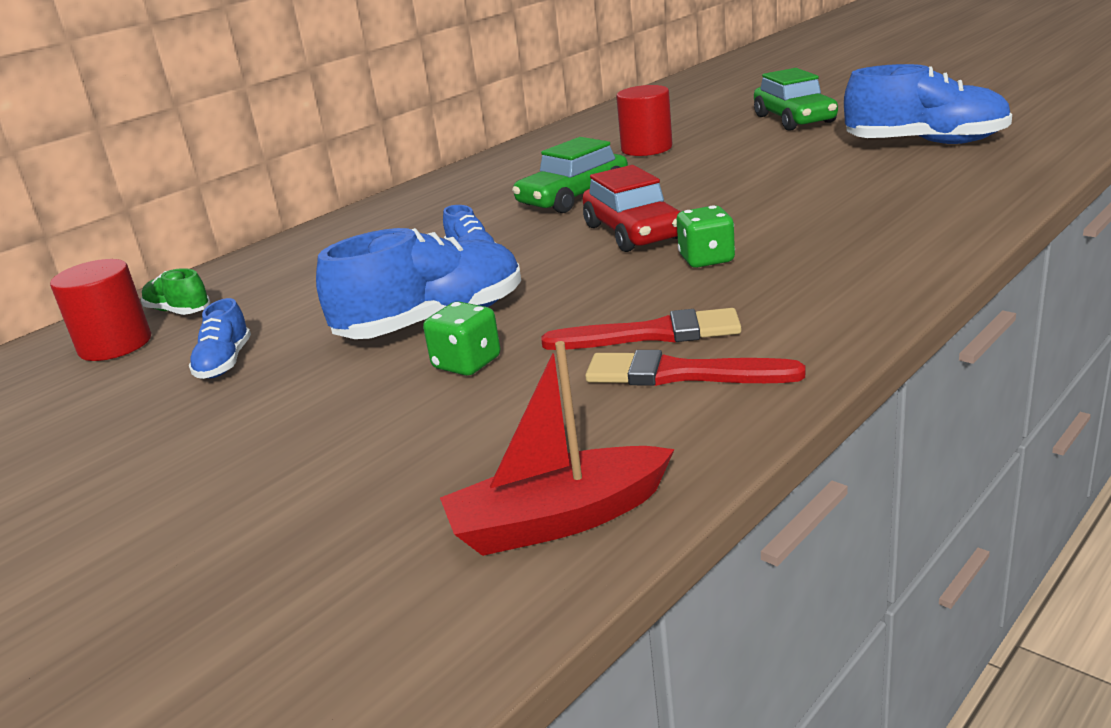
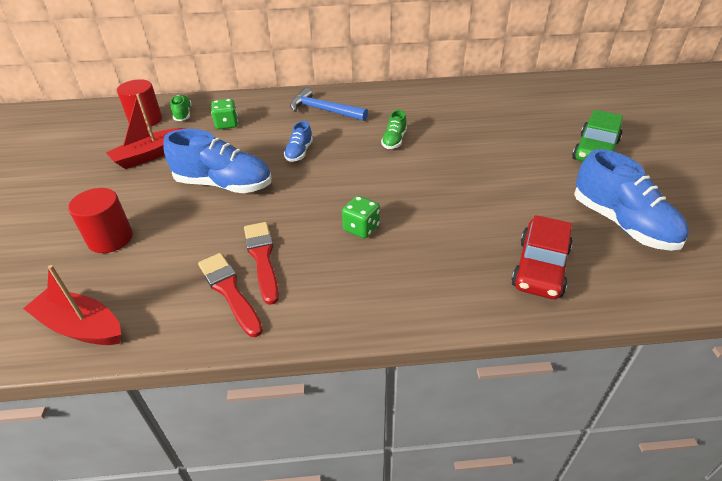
camera: 40 degrees right, 15 degrees up
(225, 363) = (149, 155): blue shoe -> red boat
(414, 217) = (323, 110): none -> blue hammer
(467, 363) = (193, 219): green dice -> green dice (227, 124)
(573, 197) = (394, 141): green car -> green shoe
(633, 232) = (371, 185): red car -> red car (540, 268)
(646, 148) = (484, 125): red cylinder -> red cylinder (110, 239)
(652, 334) = (262, 258): red brush -> red brush turned 150 degrees counterclockwise

